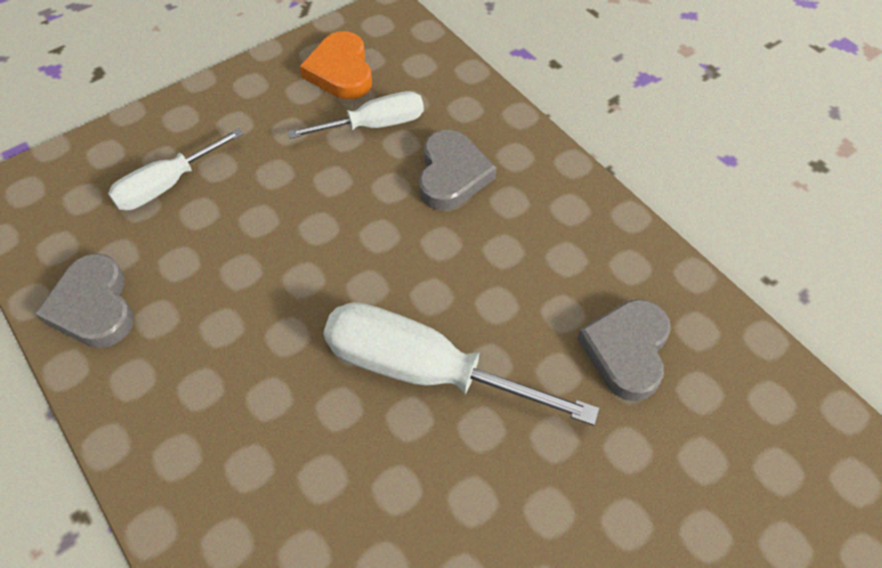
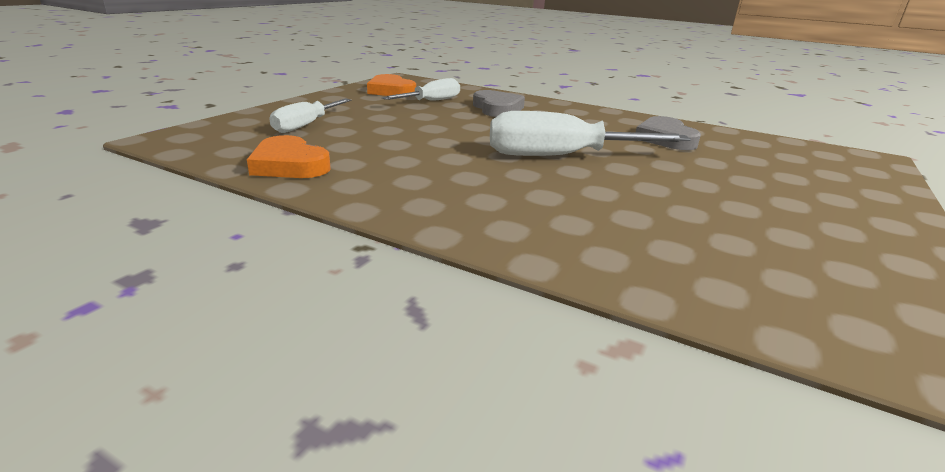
camera: 25 degrees left, 30 degrees down
(94, 306) = (289, 165): grey heart -> orange heart

